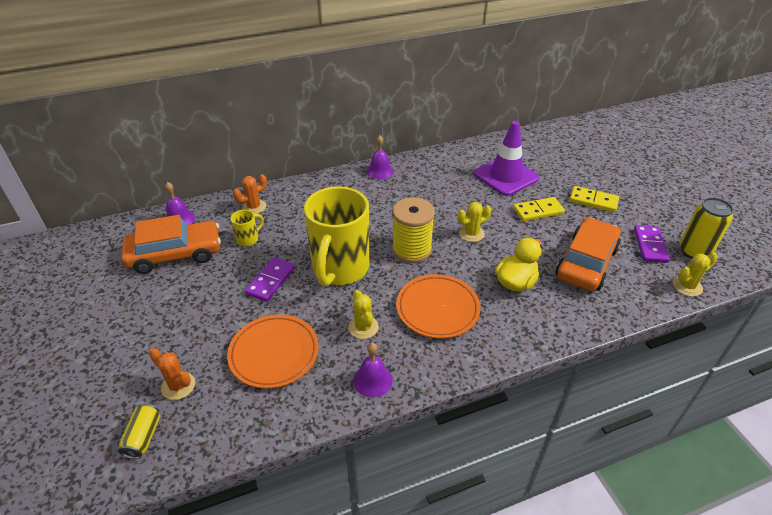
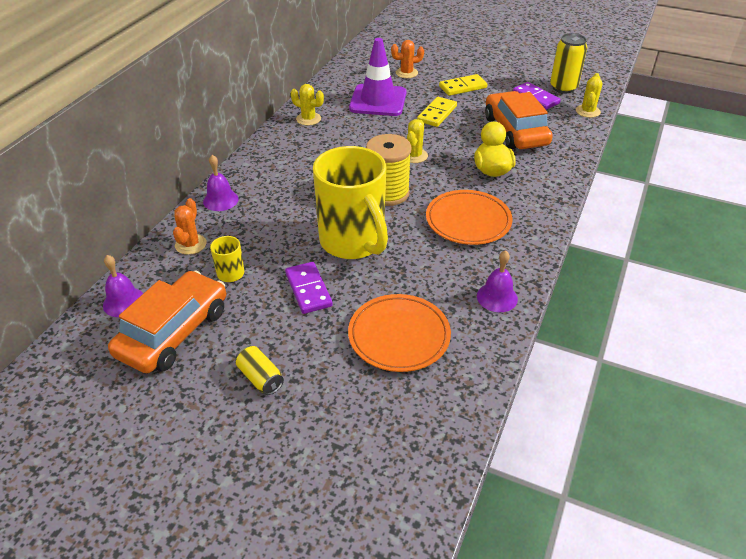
camera: 45 degrees left, 0 degrees up
(143, 437) = (392, 476): yellow can -> yellow can (260, 378)
(178, 386) = (359, 419): orange cactus -> orange cactus (406, 73)
(363, 327) = (436, 269): yellow cactus -> yellow cactus (308, 119)
(380, 171) = (267, 149): purple bell -> purple bell (220, 200)

